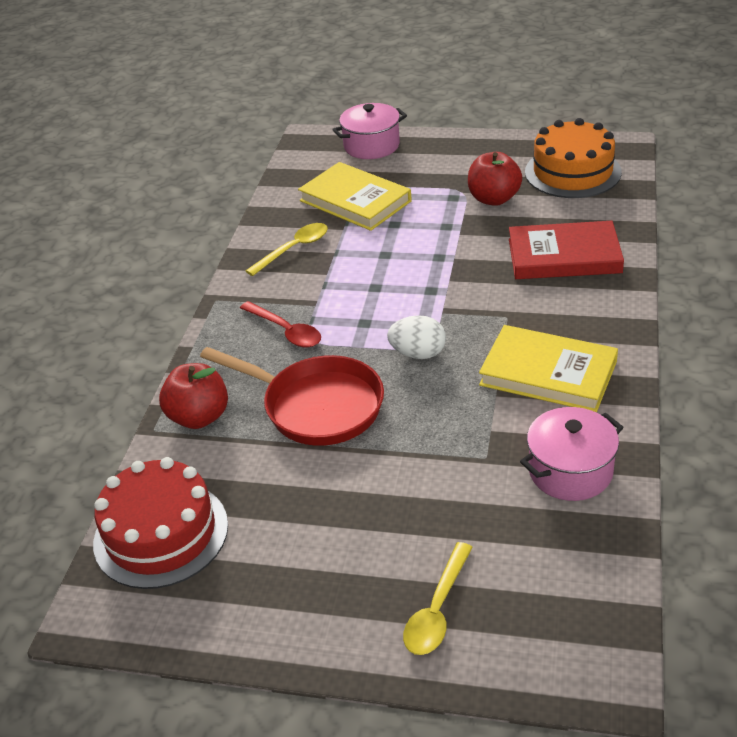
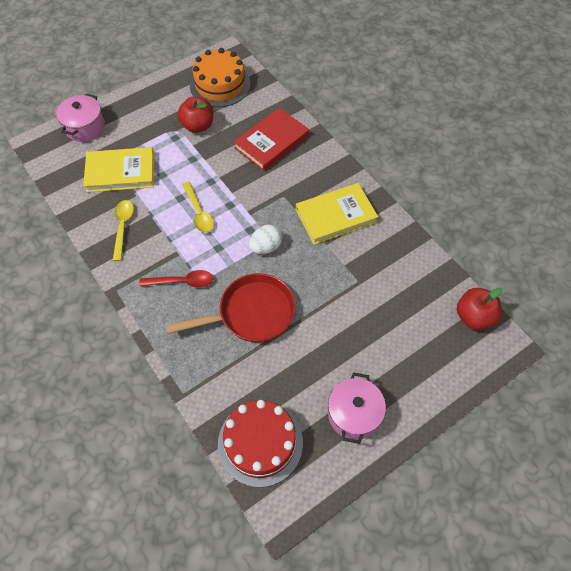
camera: 50 degrees left, 20 degrees up
(199, 417) = (198, 366): red apple -> red apple (474, 317)
(437, 610) = (419, 371): yellow spoon -> yellow spoon (199, 213)
(570, 471) = (397, 261): pink pot -> pink pot (353, 414)

